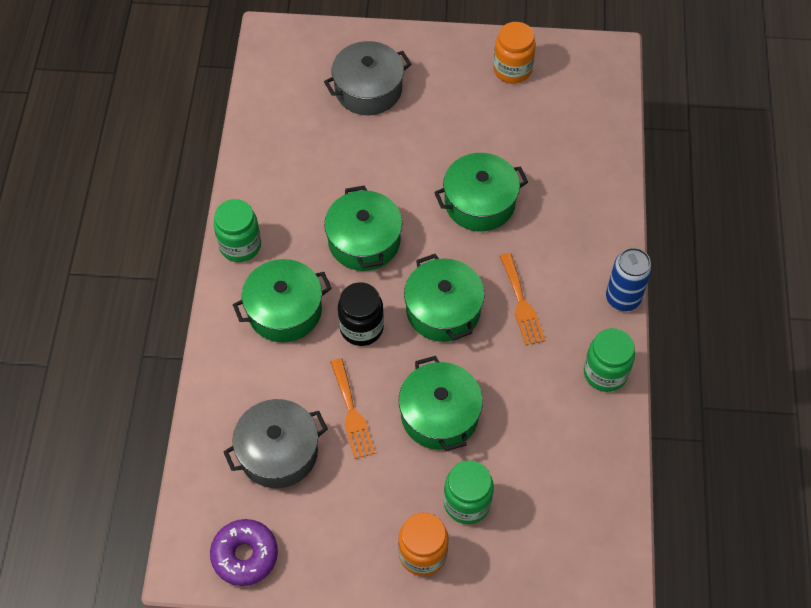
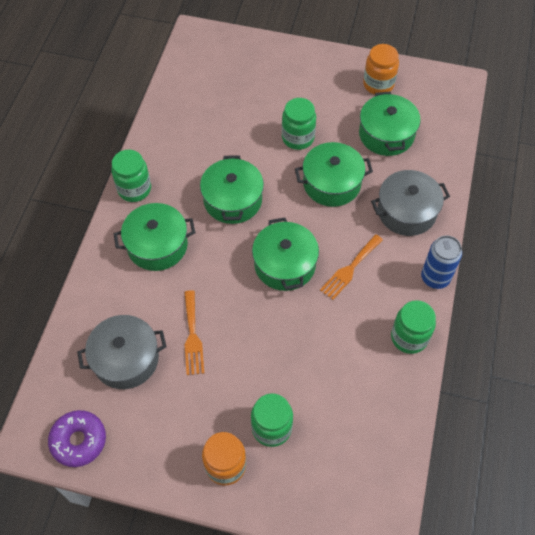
camera: 10 degrees right, 0 degrees up
(361, 328) = (215, 268): black jar -> none
(368, 89) = (261, 84): grey pot -> grey pot (406, 211)
(427, 152) = (298, 138): none -> green jar
(439, 415) = (264, 350): green pot -> green pot (386, 134)
(521, 303) = (350, 269): orange fork -> orange fork turned 45 degrees clockwise

